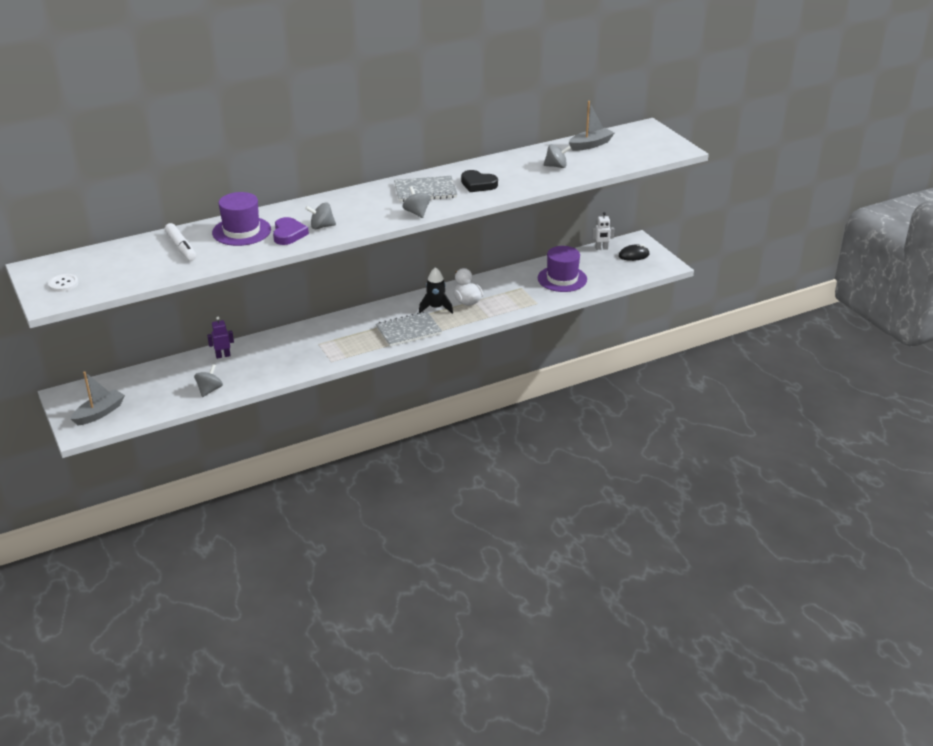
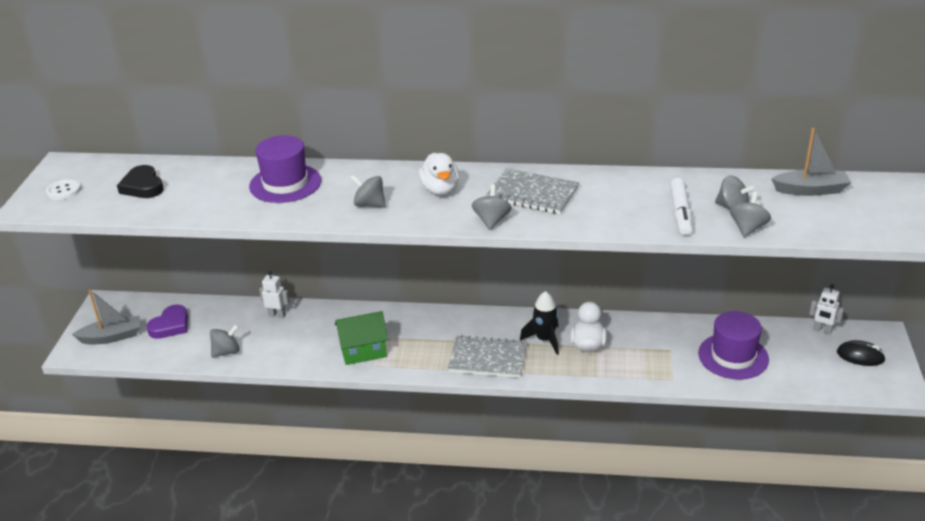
camera: 35 degrees right, 0 degrees up
(181, 247) = (209, 184): white marker -> white marker (680, 212)
(223, 356) = (277, 315): purple robot -> white robot
(288, 234) = (325, 203): purple heart -> purple heart (170, 325)
(315, 355) = (363, 351): none -> green house
(360, 205) = (440, 190): none -> white duck
(478, 184) = (605, 204): black heart -> black heart (143, 186)
(575, 174) = (747, 228): none -> grey spinning top

